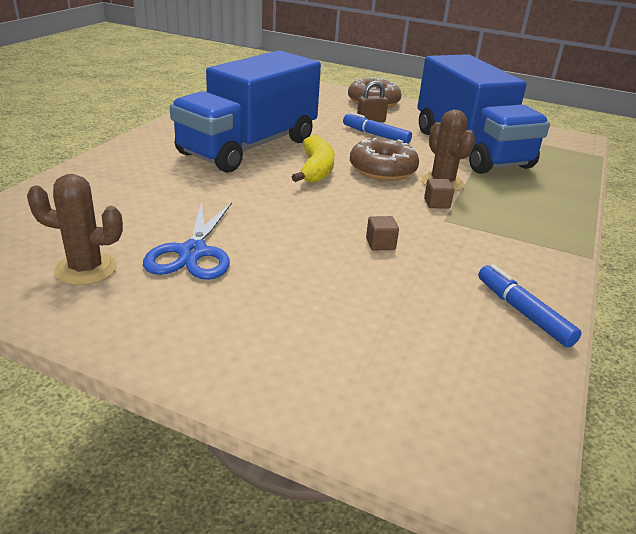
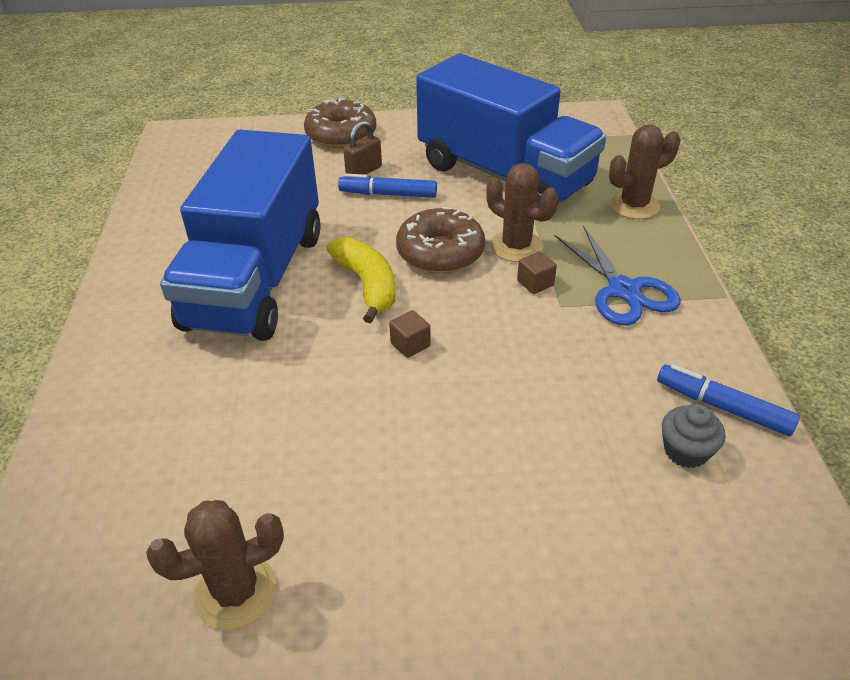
camera: 25 degrees left, 10 degrees up
(193, 252) = (340, 495): blue scissors -> blue scissors (623, 290)
(380, 244) = (527, 376): brown cube -> brown cube (410, 344)
(464, 323) = (685, 451): none -> grey cupcake
(560, 189) = (634, 205): none -> brown cactus

